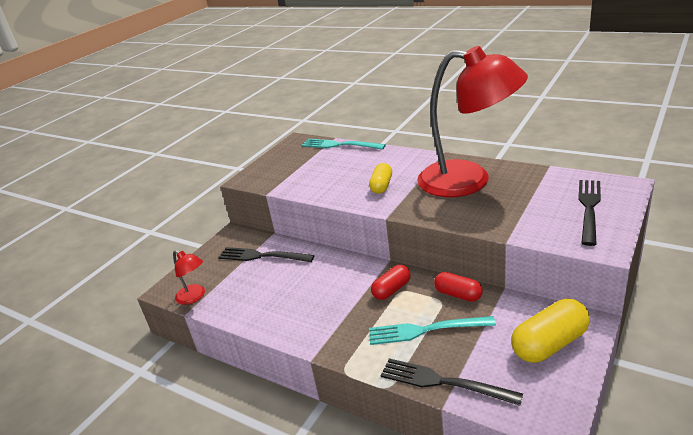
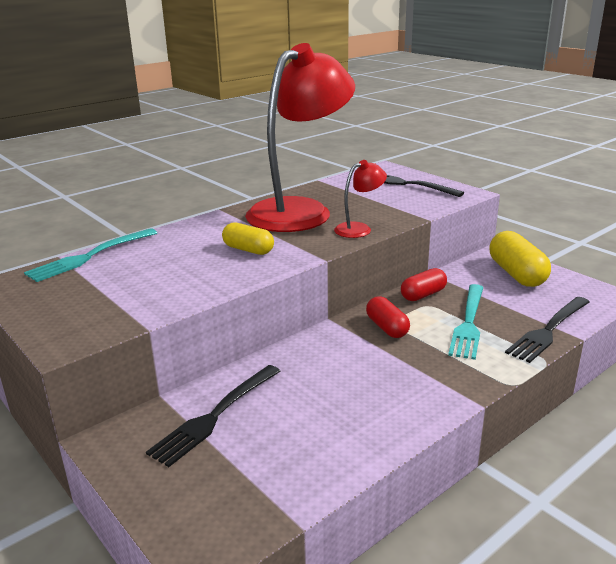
camera: 75 degrees left, 5 degrees down
(194, 297) = (261, 510): red lamp -> red lamp (359, 229)

